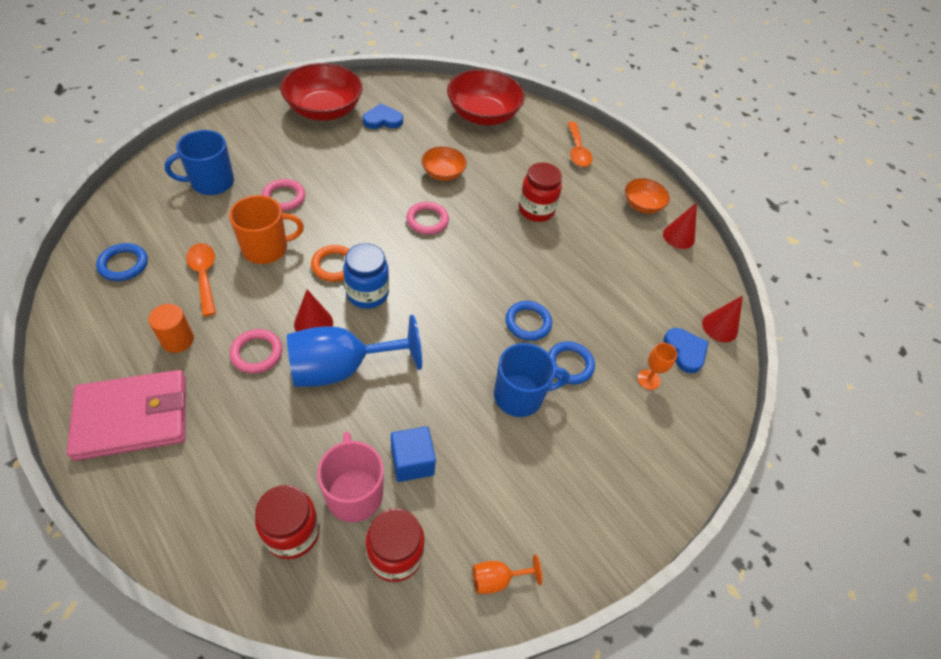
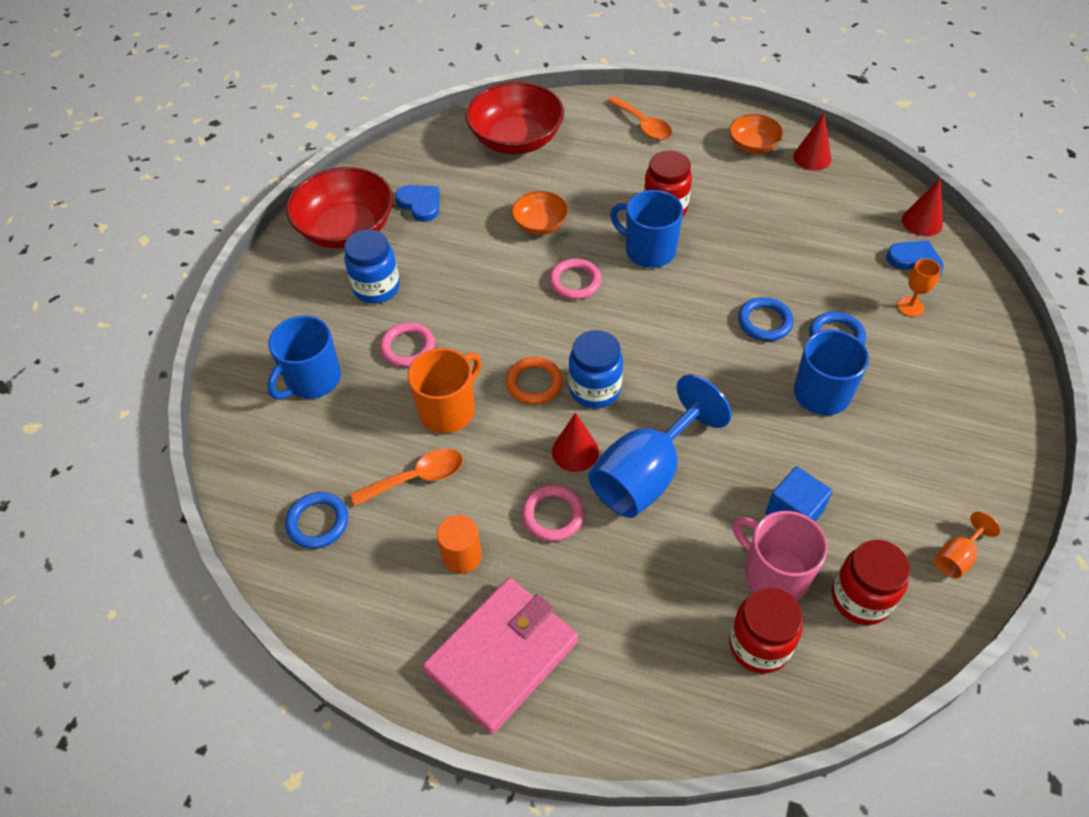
camera: 25 degrees left, 0 degrees up
(204, 276) = (416, 478): orange spoon -> orange spoon turned 120 degrees clockwise
(304, 153) = (377, 288): none -> blue jar
(382, 120) = (420, 204): blue heart -> blue heart turned 90 degrees clockwise
(497, 229) = (648, 250): none -> blue mug

